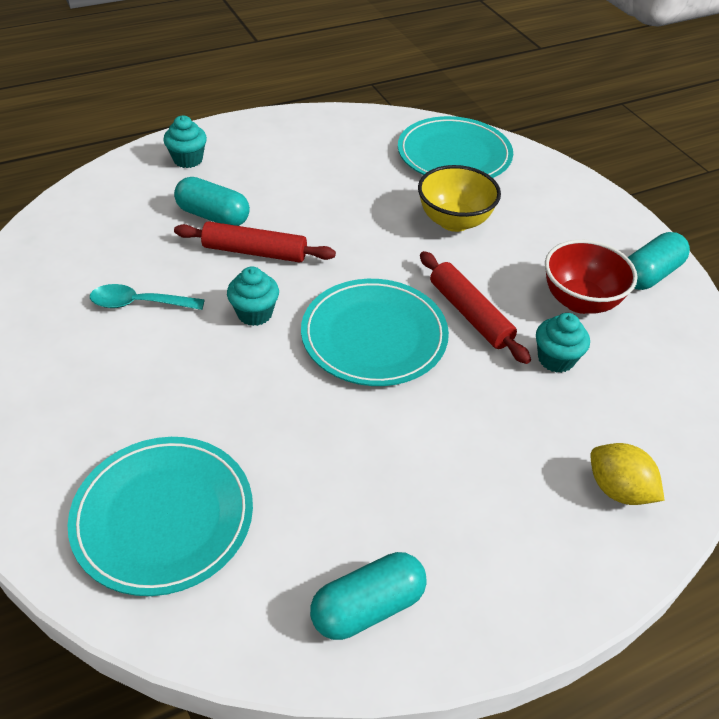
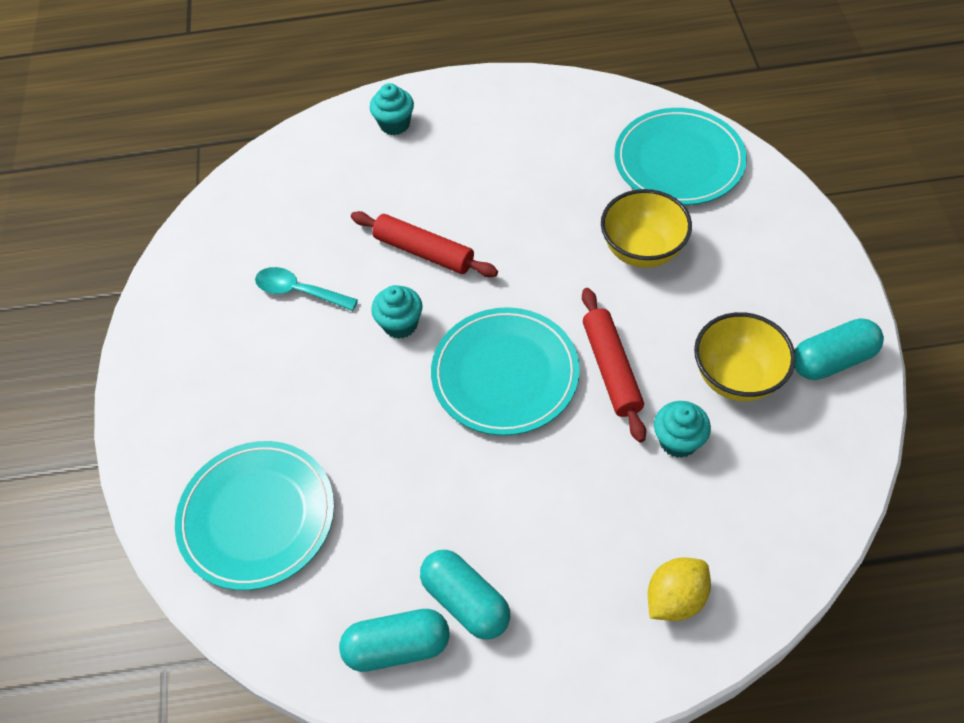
camera: 25 degrees right, 10 degrees up
(213, 216) = (397, 200): turquoise capsule -> turquoise capsule (466, 601)
(580, 301) = (736, 377): red bowl -> yellow bowl
(618, 489) = (675, 598): yellow lemon -> yellow lemon turned 75 degrees clockwise

